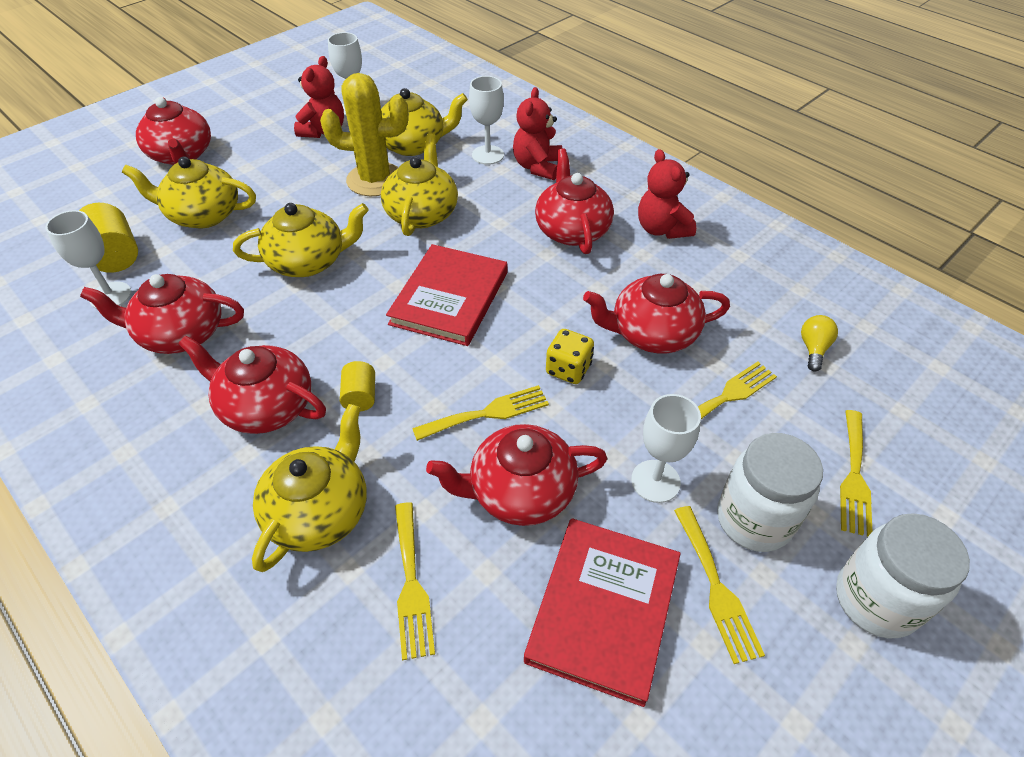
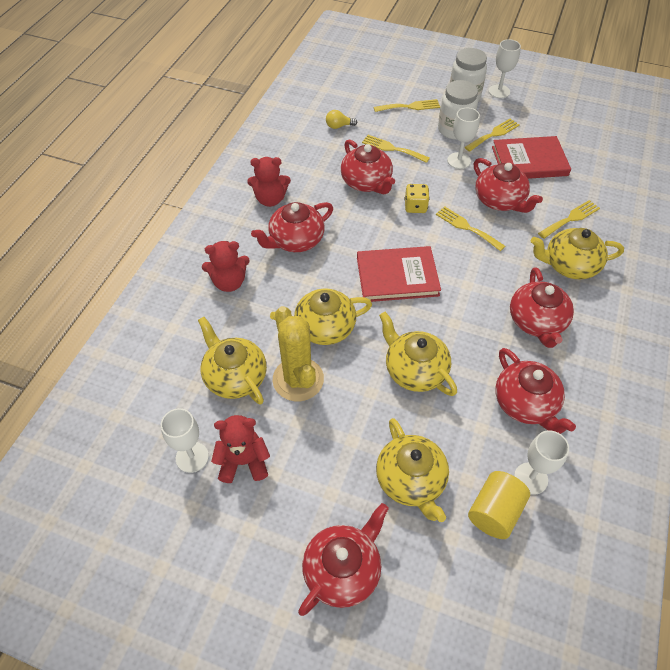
camera: 115 degrees left, 5 degrees up
(360, 396) = (497, 283): yellow cylinder -> none
(488, 155) = (227, 319): white goblet -> white goblet (499, 91)
(661, 229) = (270, 199): red teddy bear -> red teddy bear turned 45 degrees clockwise

